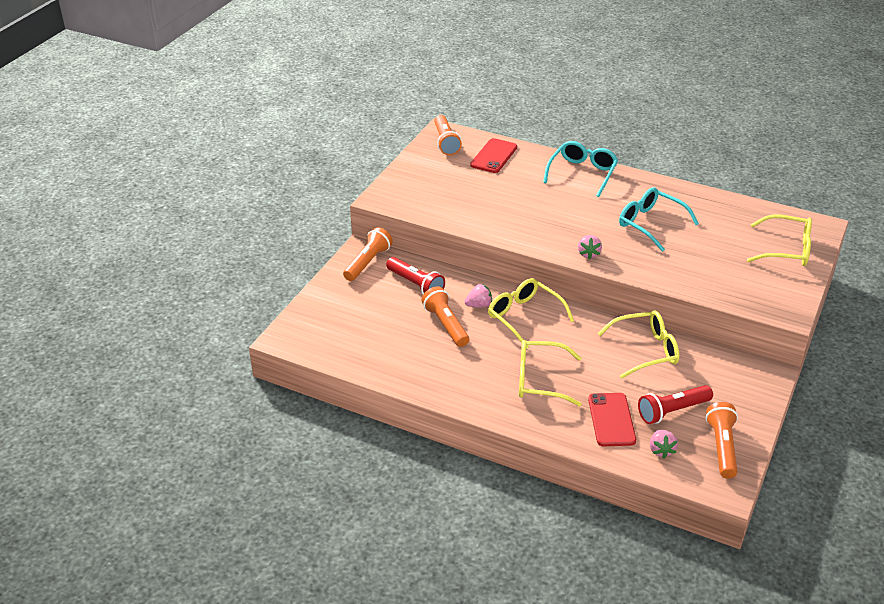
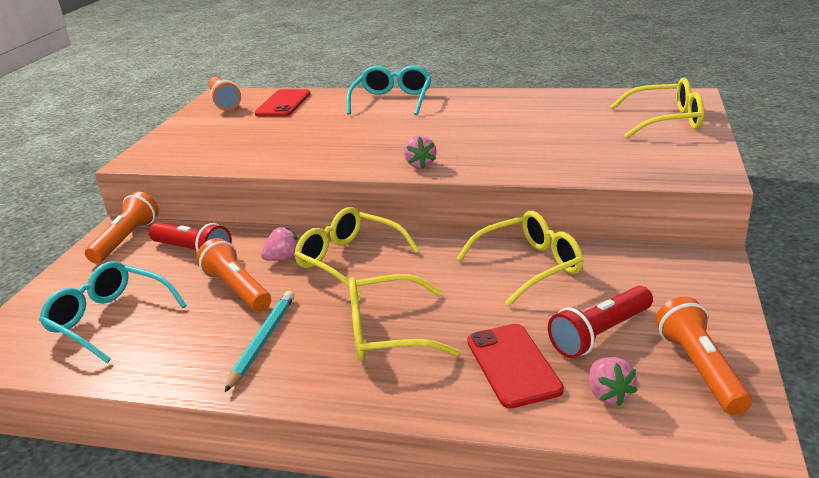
camera: 10 degrees left, 10 degrees down
(461, 368) = (263, 341): none -> turquoise pencil
(650, 224) = (489, 126): turquoise glasses -> turquoise glasses (109, 319)

